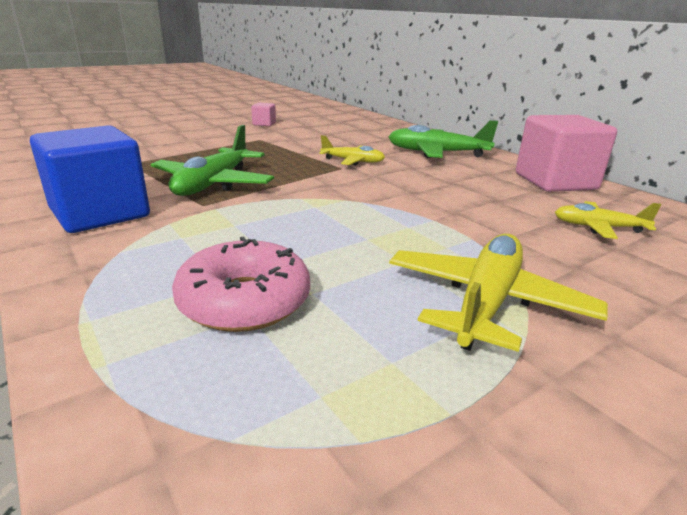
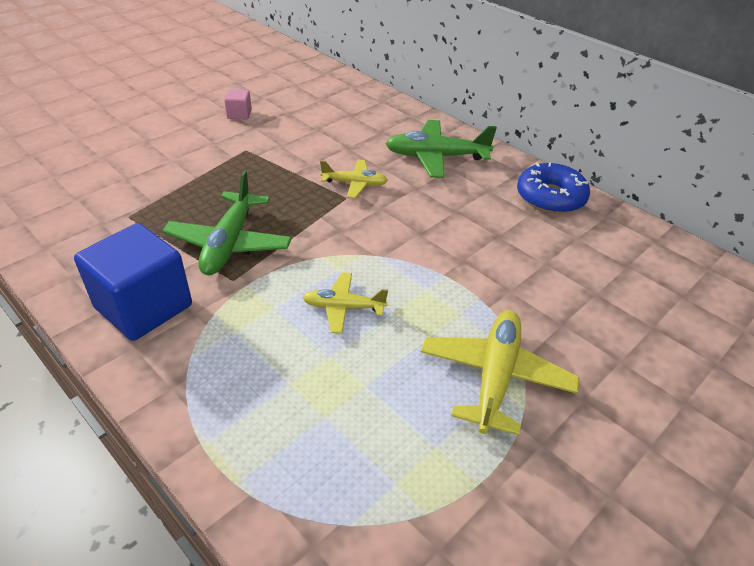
camera: 10 degrees left, 15 degrees up
(244, 301) = (316, 402): pink donut -> none
(555, 181) = (550, 197): pink cube -> blue donut
(598, 227) = (583, 267): yellow plane -> yellow plane (343, 308)

